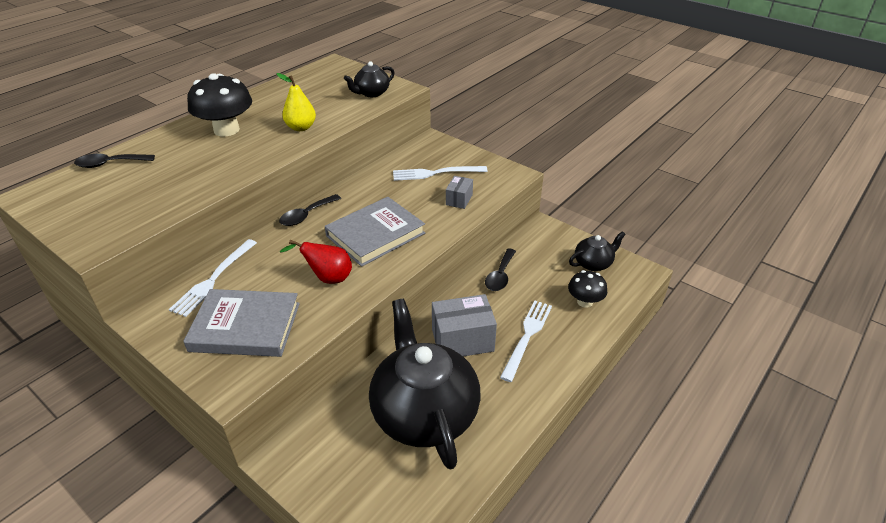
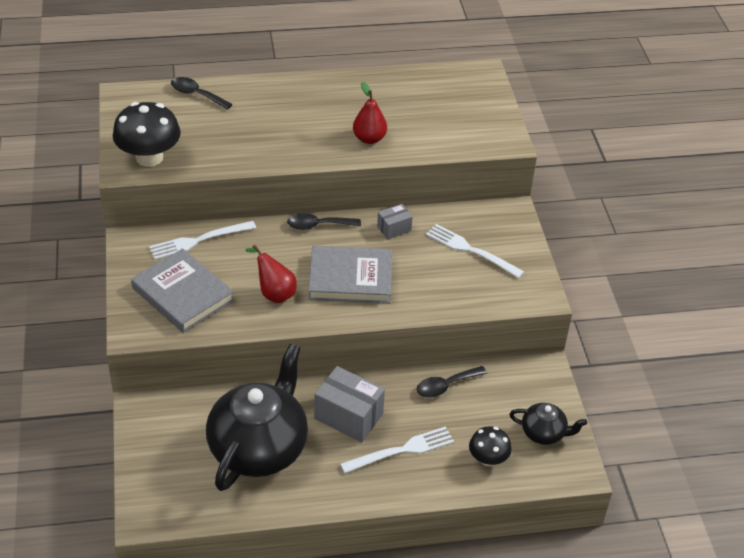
camera: 40 degrees right, 5 degrees up
(226, 130) = (309, 106): black mushroom -> black mushroom (149, 157)
(301, 127) = (369, 139): yellow pear -> red pear
(371, 93) = (474, 132): black teapot -> none
(459, 200) = (457, 290): grey box -> grey box (394, 228)

